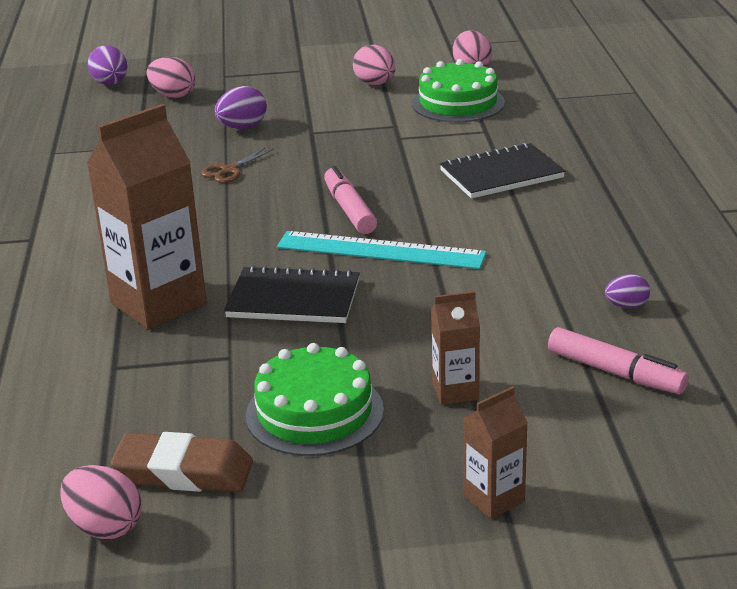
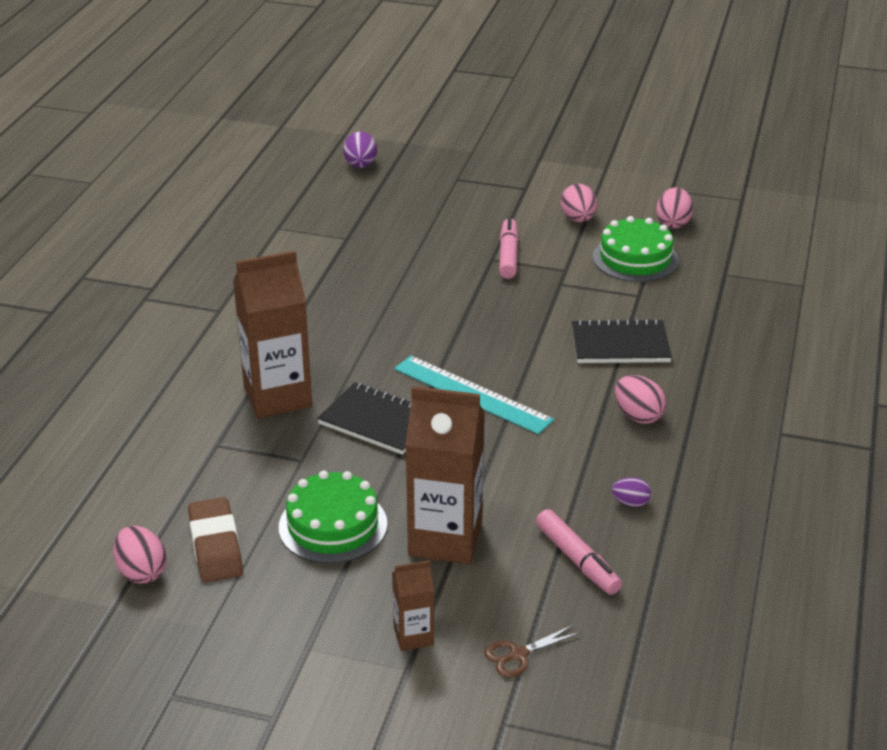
camera: 20 degrees right, 5 degrees up
(173, 95) = (403, 190): pink egg -> pink egg (638, 416)
(184, 472) = (215, 546): brown eraser -> brown eraser turned 45 degrees clockwise
(229, 170) = (403, 282): brown scissors -> brown scissors (518, 655)
(242, 127) = (439, 239): purple egg -> none
(349, 210) = (473, 348): pink marker -> pink marker (508, 255)
(455, 391) = (445, 539): brown carton -> brown carton, size x2.01

